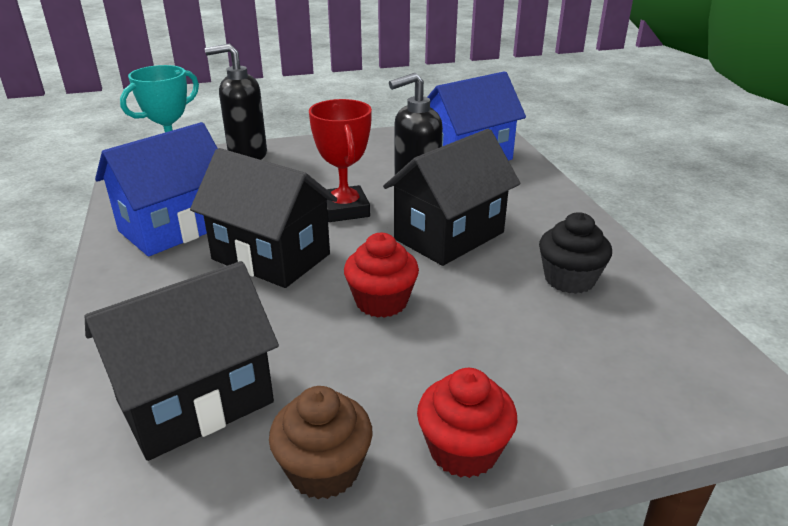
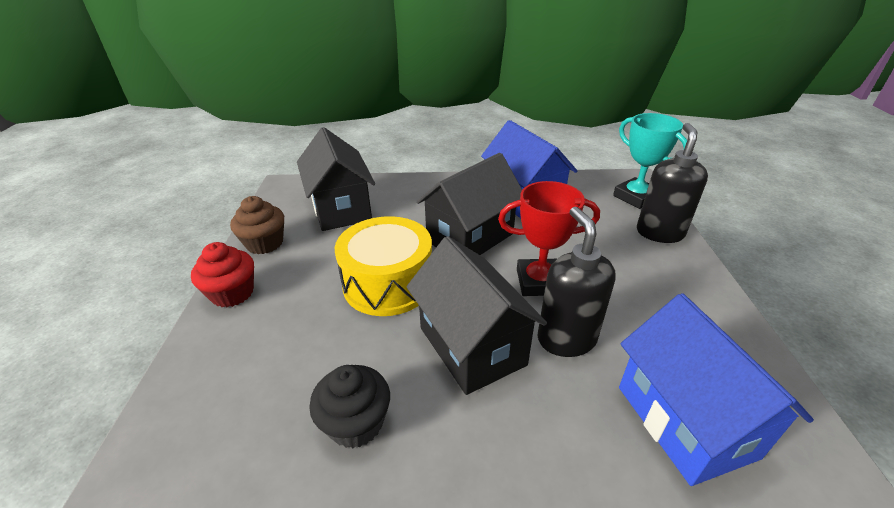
camera: 105 degrees right, 5 degrees up
(381, 302) = (388, 283): red cupcake -> yellow drum

